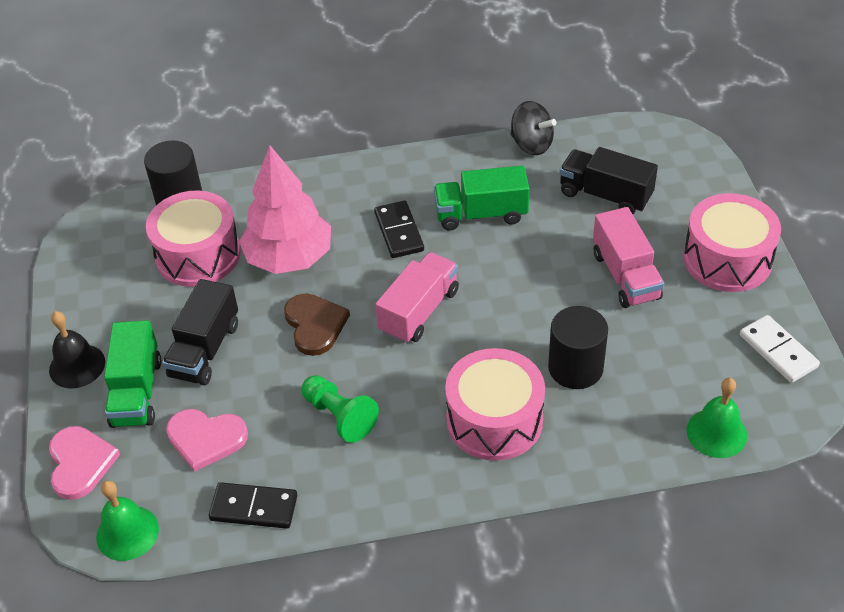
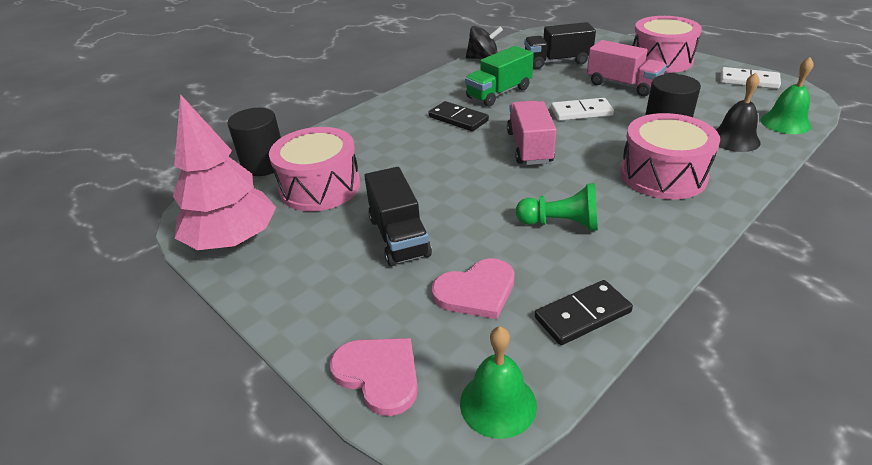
camera: 35 degrees left, 10 degrees down
(77, 366) = (288, 302): black bell -> black bell (734, 139)
(136, 392) = (371, 292): green truck -> none
(289, 258) = (397, 160): pink tree -> pink tree (233, 240)
(315, 325) = (467, 184): brown heart -> none
(527, 292) = (581, 112): none -> white domino

